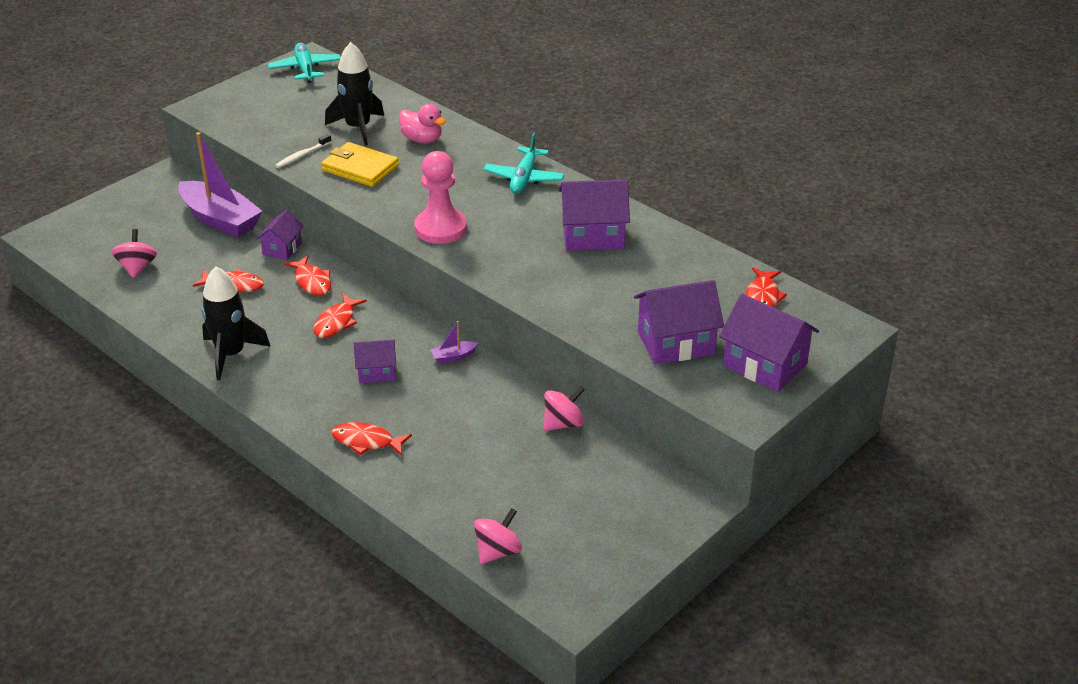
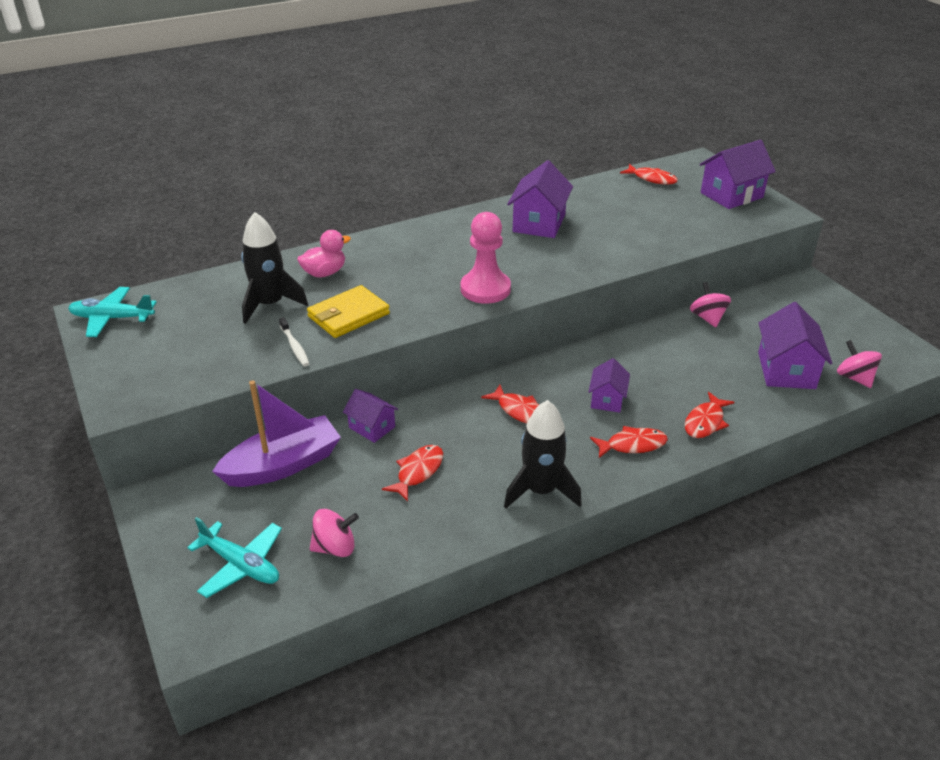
camera: 70 degrees left, 0 degrees up
(137, 268) = (335, 547): pink spinning top -> pink spinning top turned 150 degrees clockwise
(312, 282) = (443, 416): red fish -> red fish (632, 445)
(453, 357) = (601, 353): purple boat -> none
(524, 178) = (432, 236): turquoise plane -> turquoise plane (241, 565)
(675, 343) = (695, 220): purple house -> purple house (786, 370)

